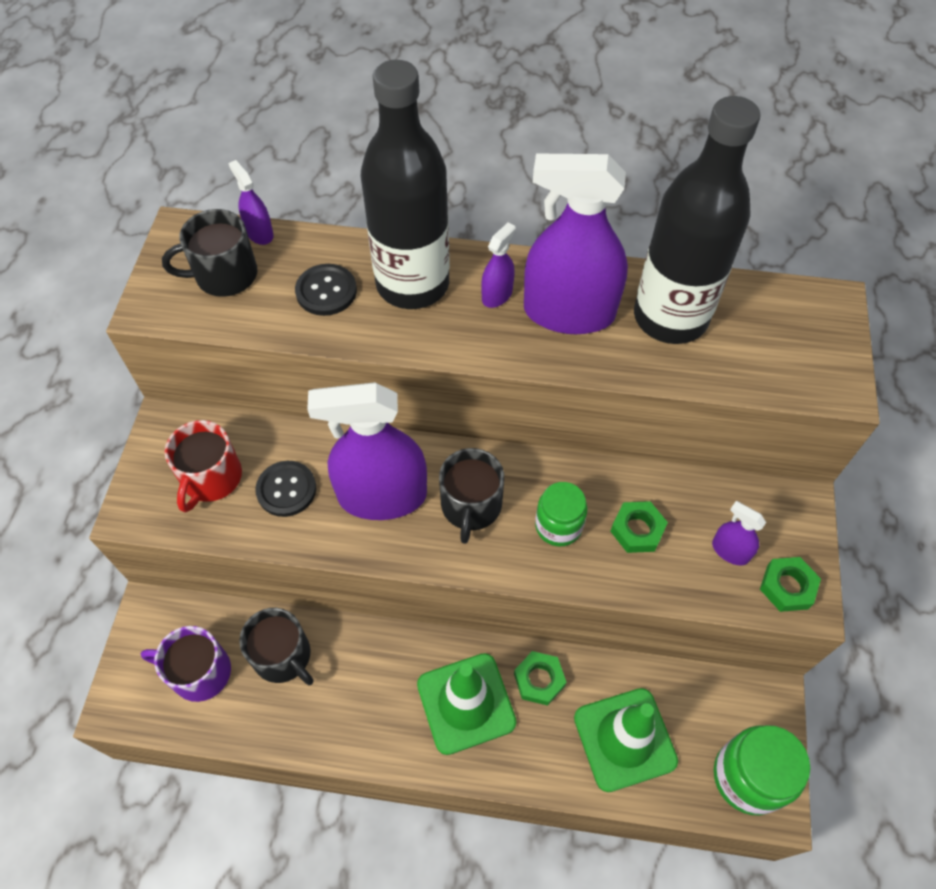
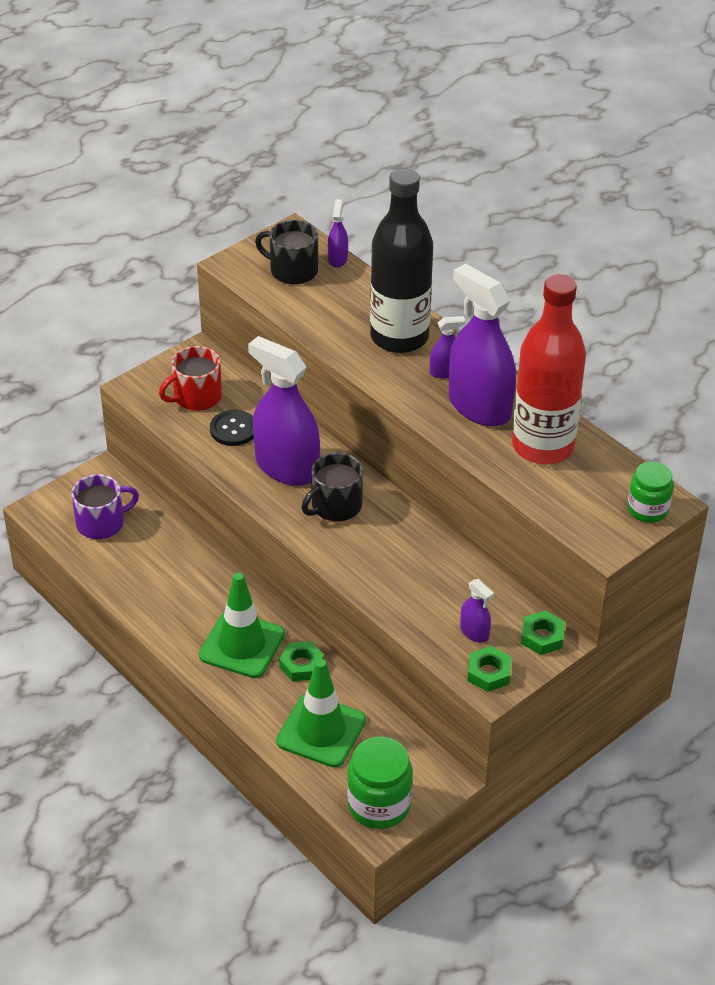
camera: 40 degrees right, 15 degrees down
(199, 672) = (101, 523): purple mug -> purple mug turned 105 degrees clockwise
(283, 656) = (157, 547): black mug -> none
(326, 291) = (342, 312): black button -> none
(558, 526) = (378, 550): green jar -> green jar (647, 509)
(637, 530) = (426, 583): green nut -> green nut (542, 637)
(670, 317) = (542, 446): black bottle -> red bottle
(730, 551) = (474, 632): purple spray bottle -> purple spray bottle turned 150 degrees clockwise

